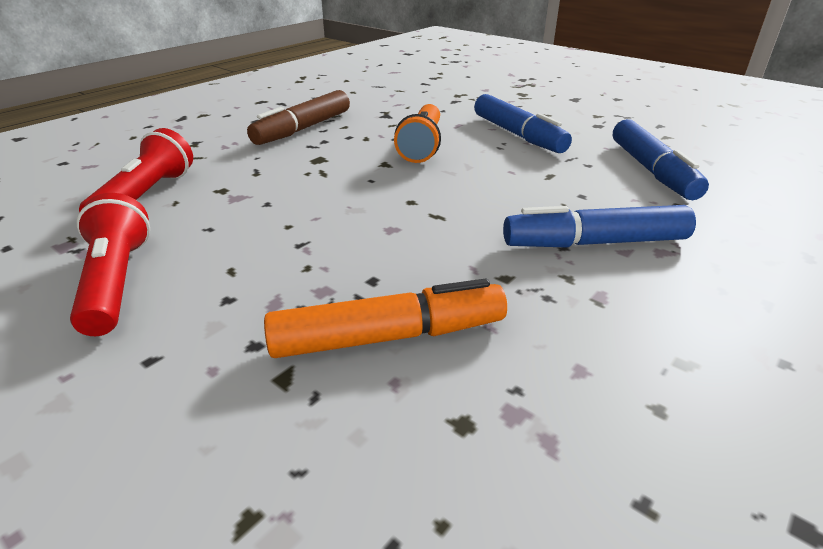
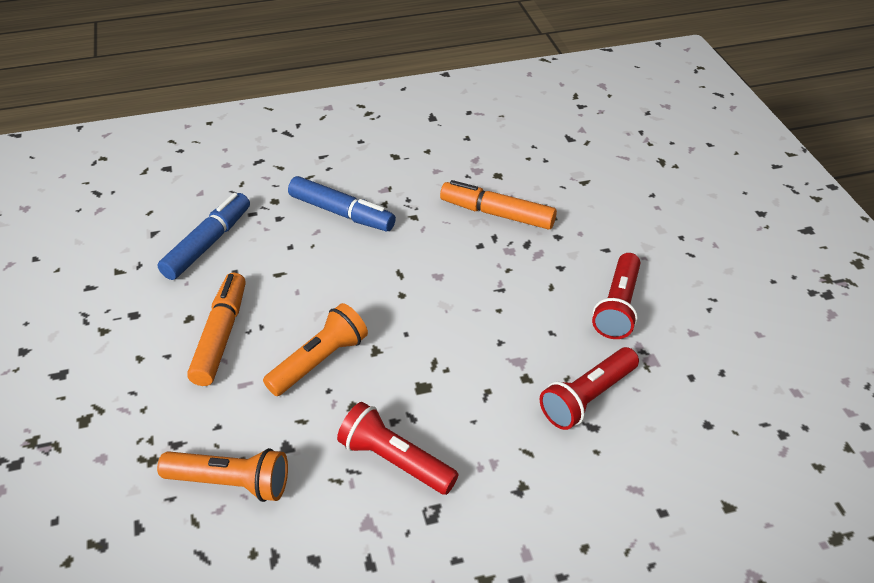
camera: 145 degrees left, 10 degrees up
(303, 129) = (395, 461): brown marker -> red flashlight
(399, 100) = (230, 483): none -> orange flashlight
(518, 135) = (221, 335): blue marker -> orange marker

